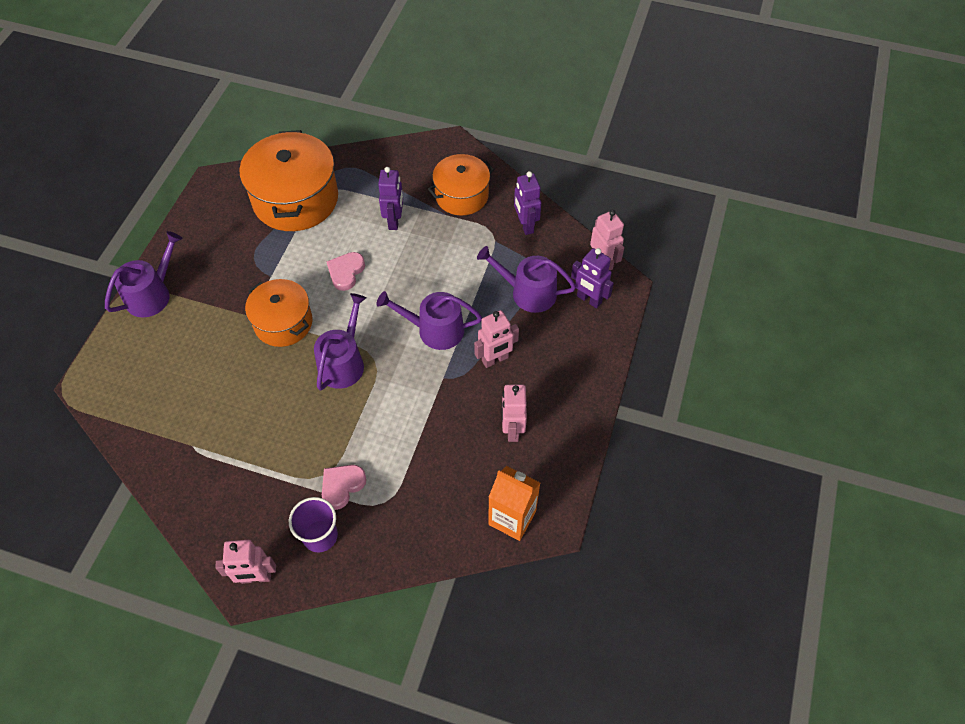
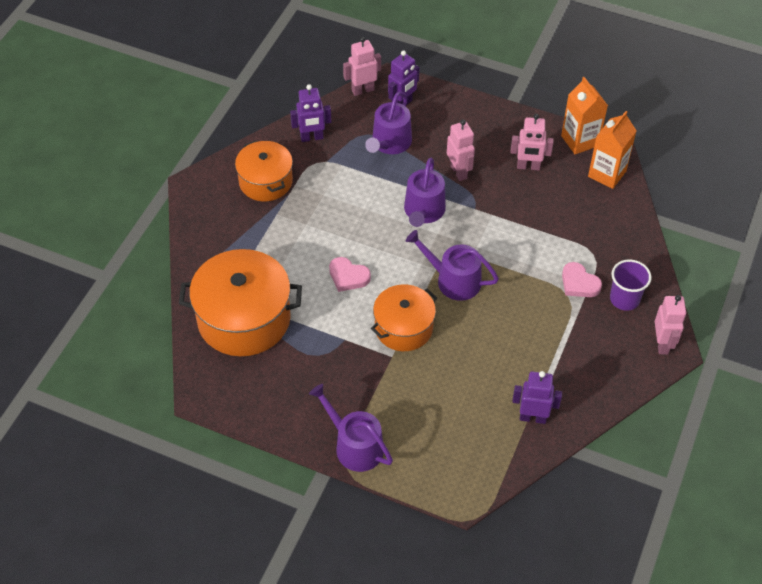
camera: 85 degrees left, 5 degrees down
(394, 221) = (289, 236): purple robot -> purple robot (533, 417)
(562, 486) = (579, 141): none -> orange carton

